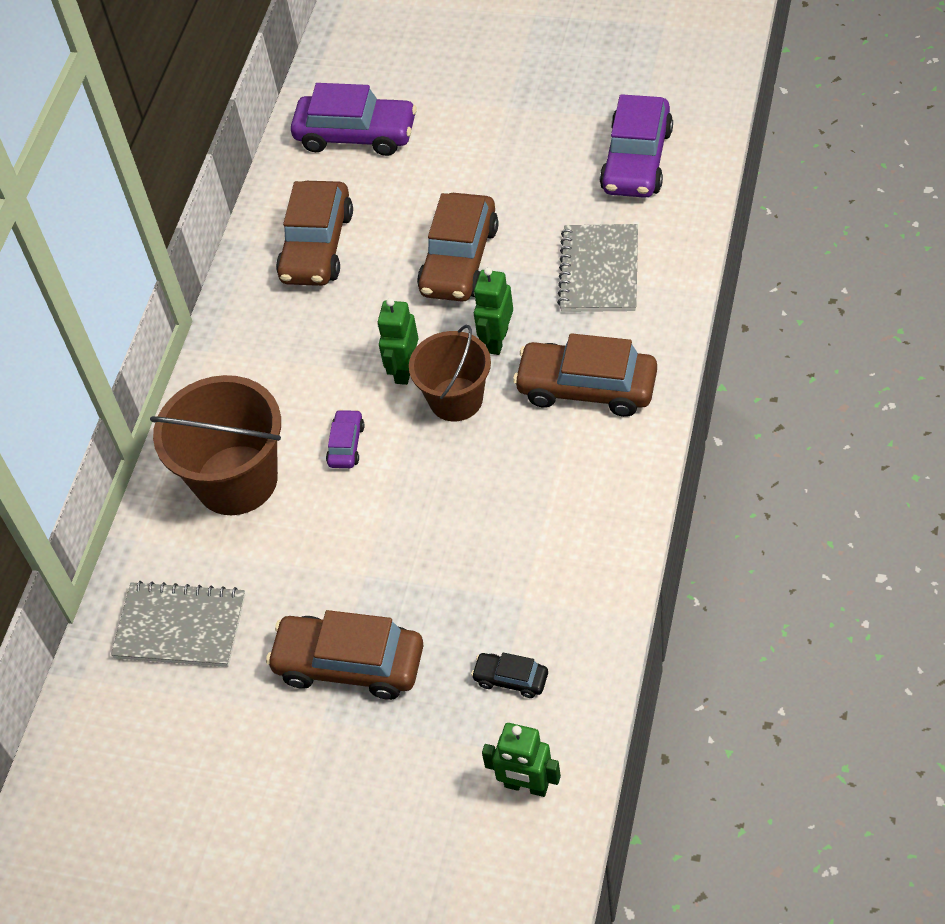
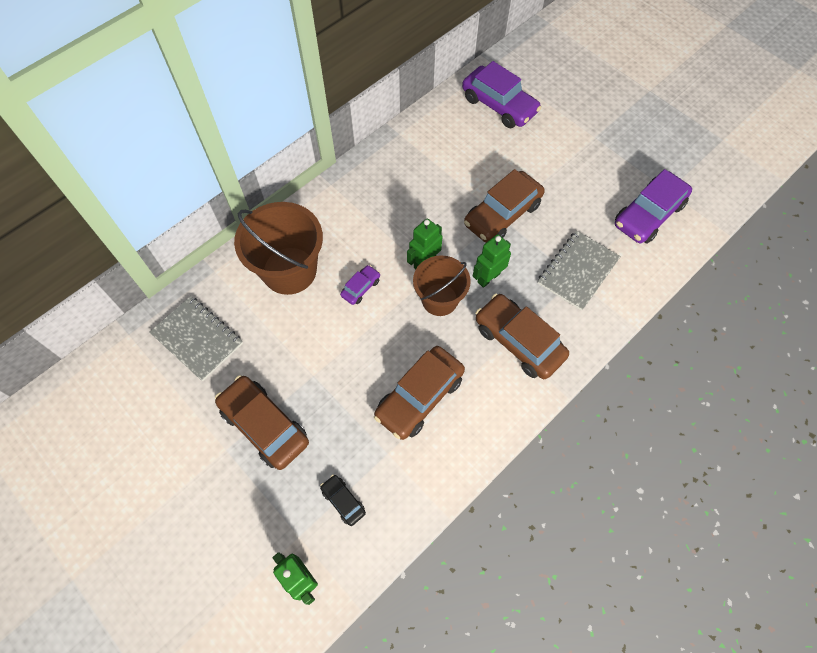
camera: 25 degrees right, 10 degrees up
(317, 246) = (431, 158): brown car -> brown car (419, 397)

